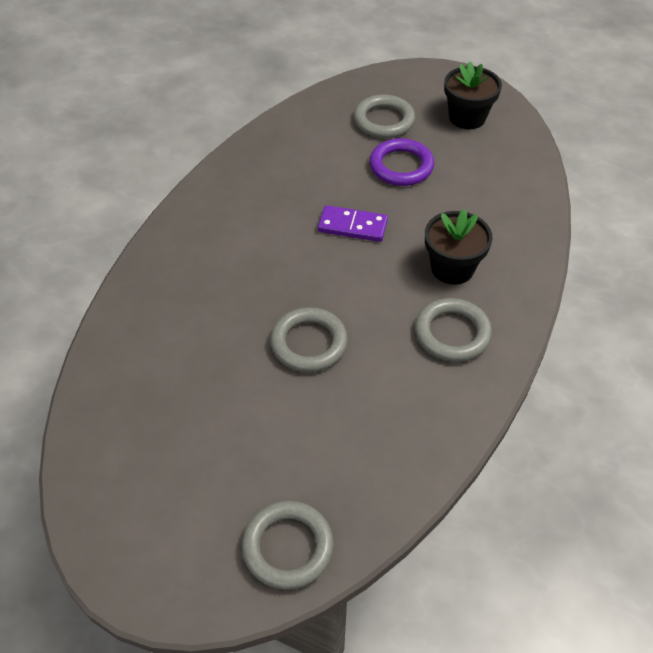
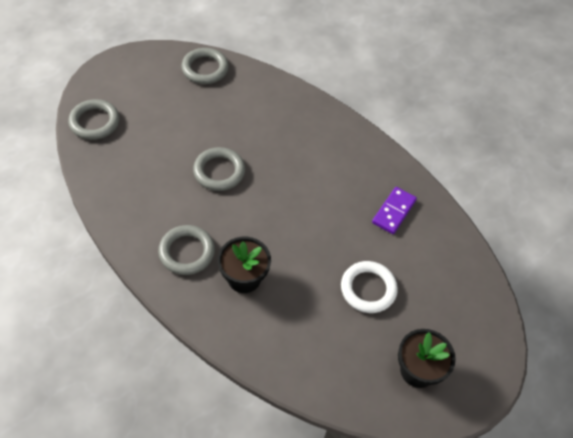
camera: 105 degrees right, 5 degrees up
(352, 226) = (312, 231): purple domino -> purple domino (393, 211)
(384, 120) = (432, 299): grey ring -> grey ring (205, 69)
(401, 166) = (368, 289): purple ring -> white ring

